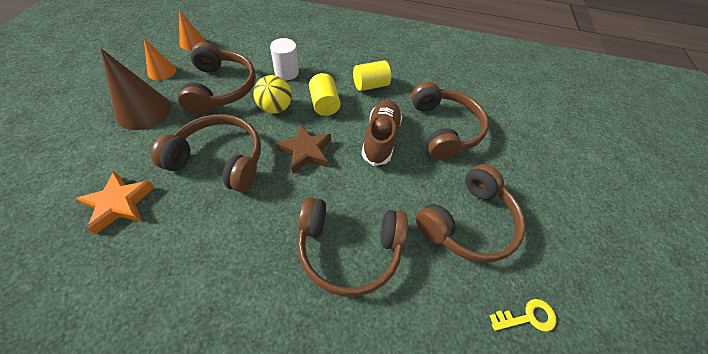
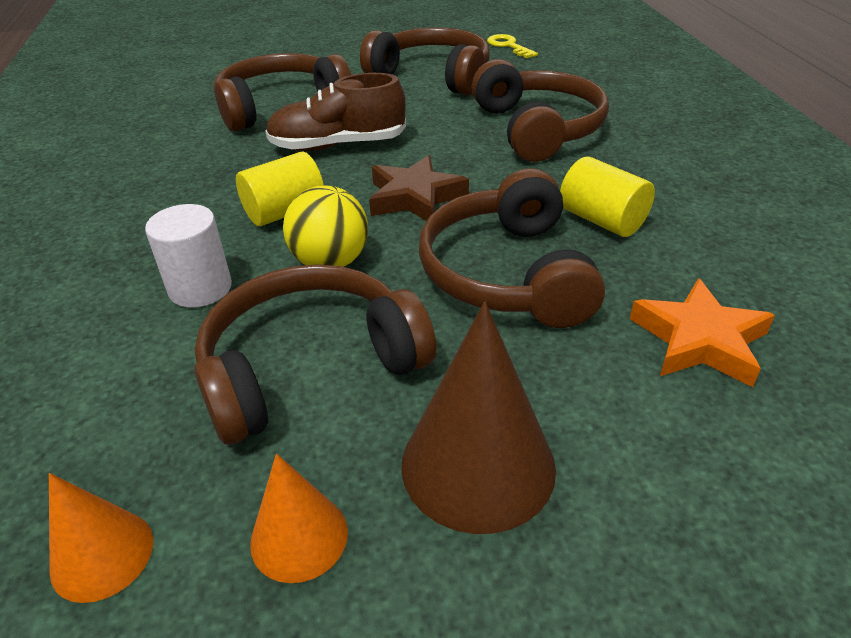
camera: 105 degrees left, 15 degrees down
(370, 85) = (201, 180): yellow cylinder -> yellow cylinder (602, 220)

